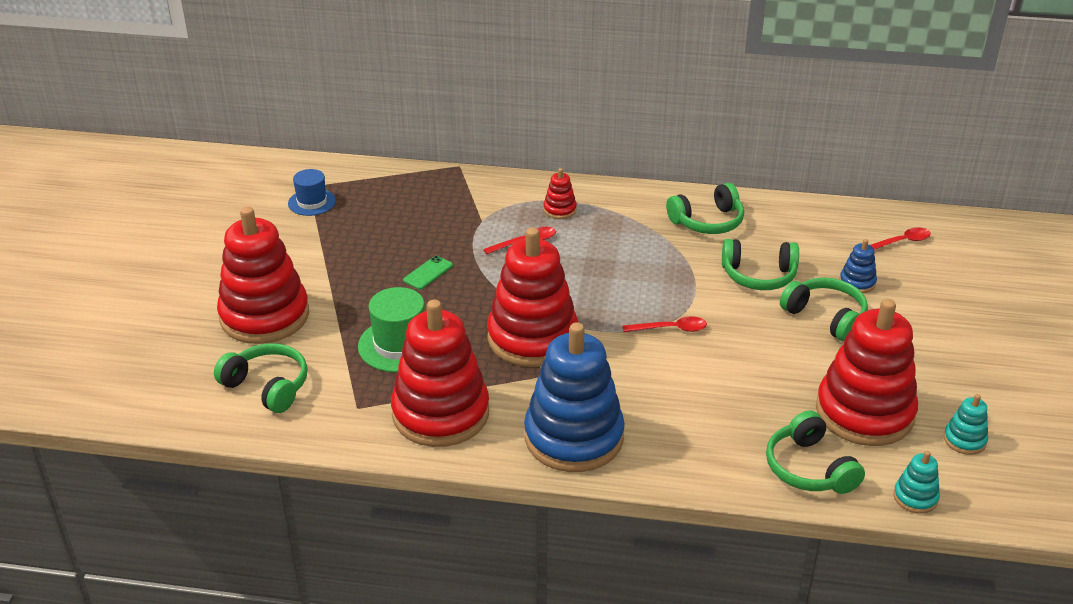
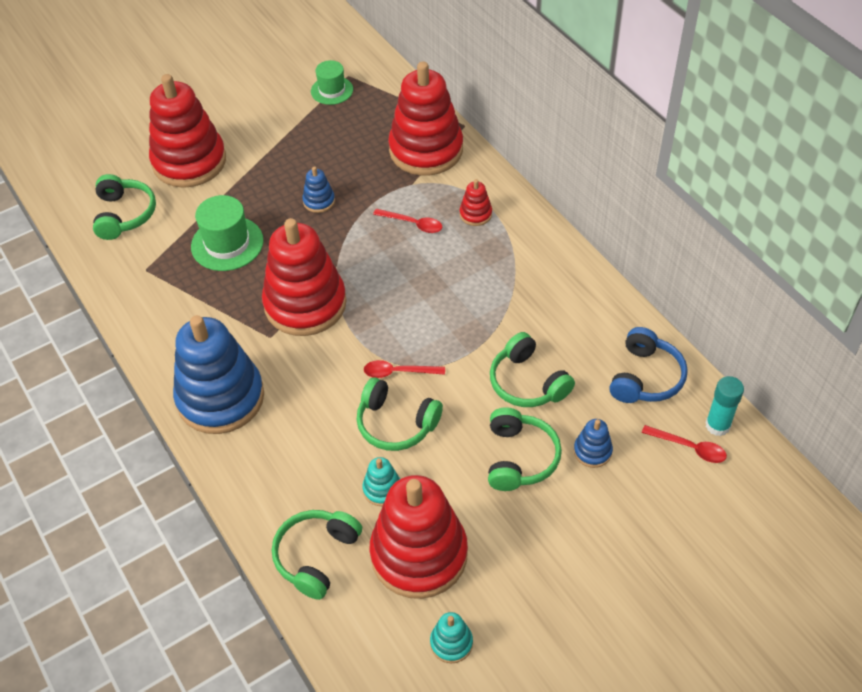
camera: 50 degrees right, 15 degrees up
(312, 202) = (332, 90): blue hat -> green hat
(428, 273) = (319, 201): green phone -> blue stacking toy
(440, 413) = (178, 313): red stacking toy -> red stacking toy (426, 150)
(670, 329) = (398, 372): red spoon -> red spoon turned 135 degrees clockwise
(707, 222) = (565, 306): green headphones -> green headphones (396, 423)
(817, 225) = (645, 377): none -> blue headphones
(894, 221) = (717, 425): none -> turquoise glue stick
(915, 497) = (346, 645): turquoise stacking toy -> turquoise stacking toy (382, 489)

